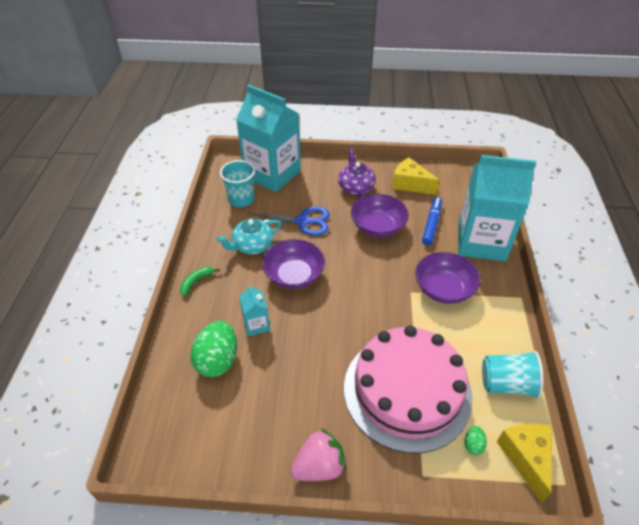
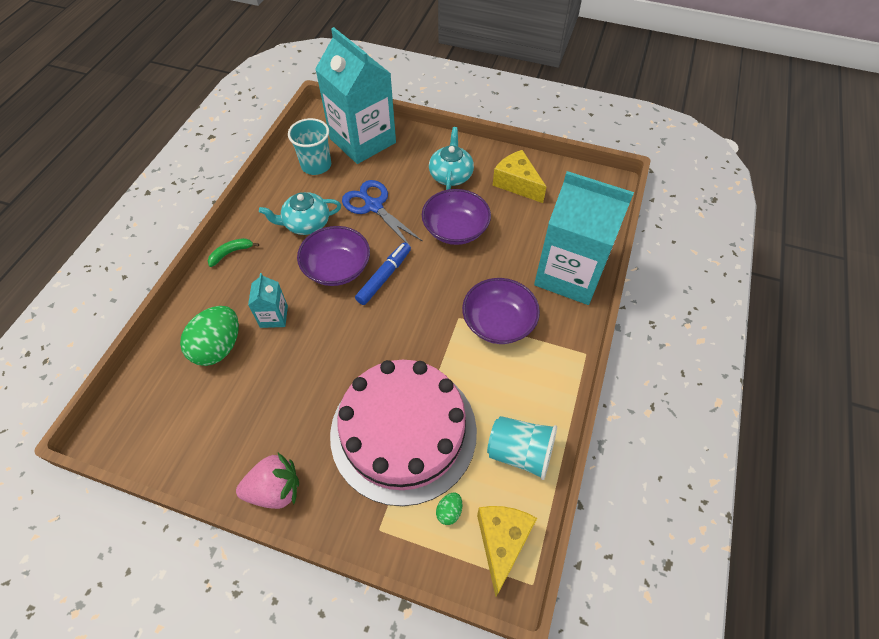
camera: 15 degrees right, 10 degrees up
(303, 221) = (373, 206): blue scissors -> blue scissors turned 150 degrees counterclockwise
(356, 187) = (451, 175): purple teapot -> turquoise teapot
(431, 224) = (519, 240): blue marker -> blue marker (384, 277)

